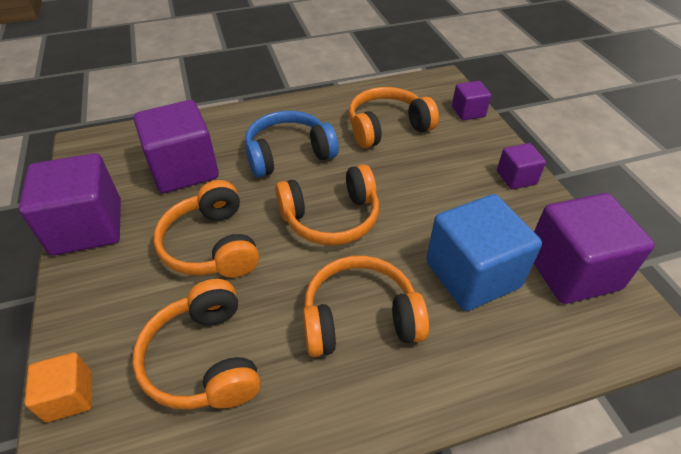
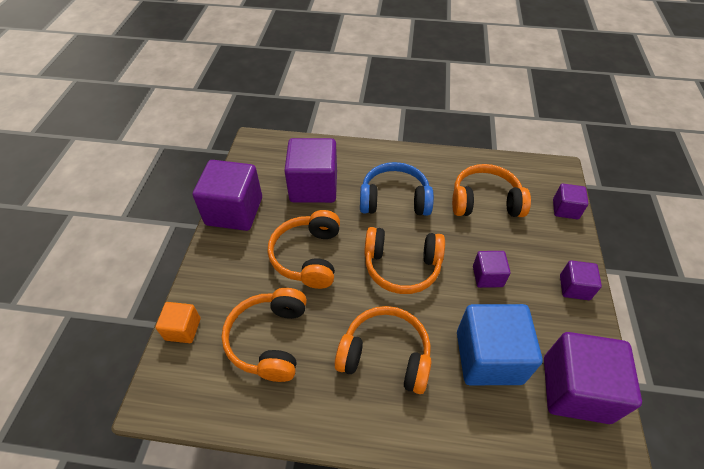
camera: 25 degrees right, 5 degrees up
(428, 196) = (487, 276): none -> purple cube

